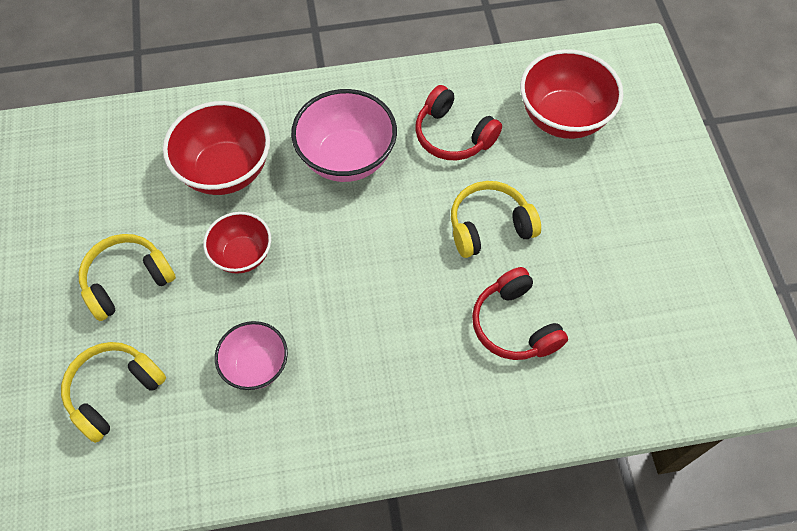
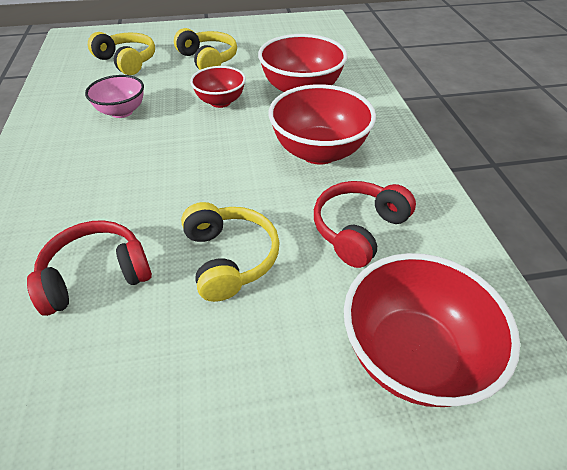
camera: 90 degrees right, 15 degrees down
(346, 158) = (318, 152): pink bowl -> red bowl

